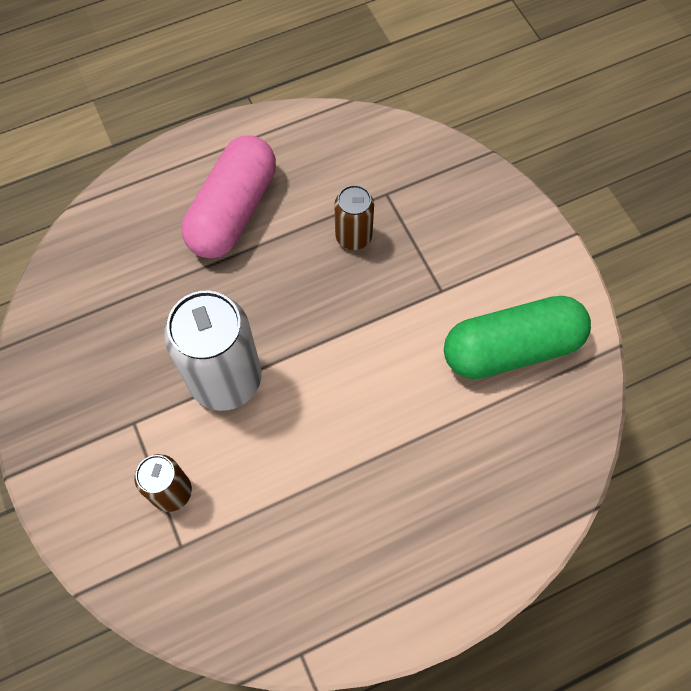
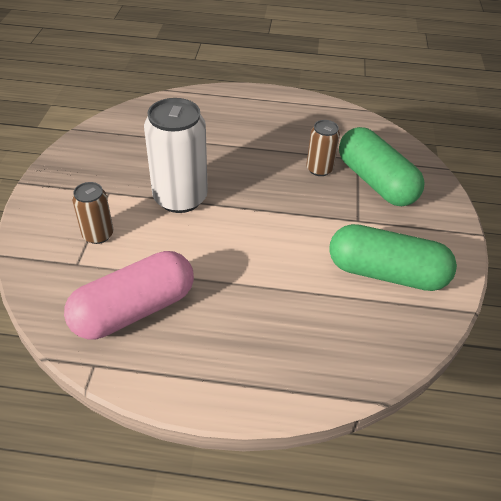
camera: 30 degrees right, 20 degrees down
(233, 211) = (254, 127): pink capsule -> pink capsule (134, 309)
(426, 219) = (375, 181): none -> green capsule

